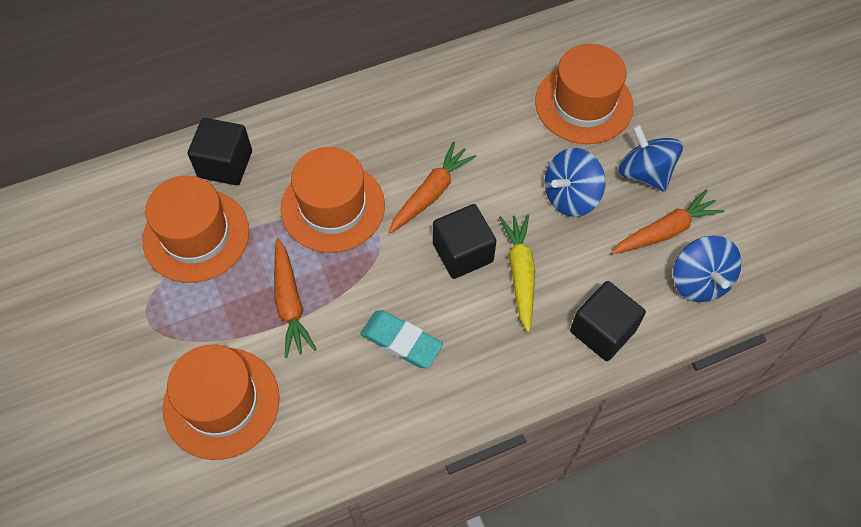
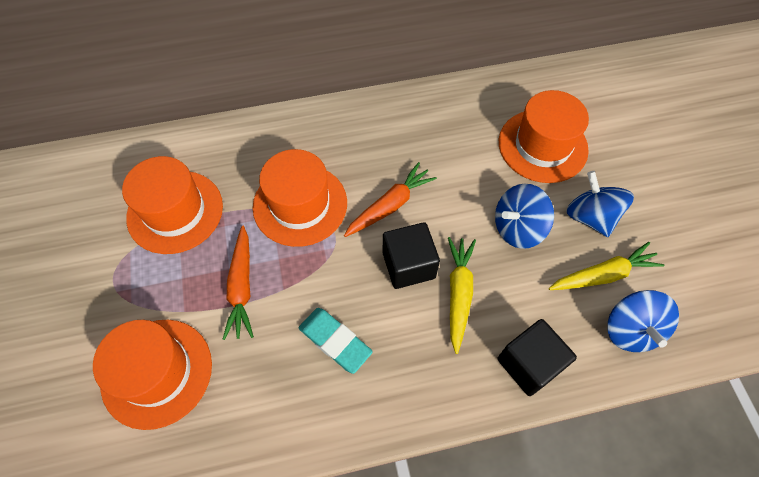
camera: 10 degrees right, 0 degrees up
(225, 164) = (216, 153): black cube -> none
(665, 231) = (603, 275): orange carrot -> yellow carrot

